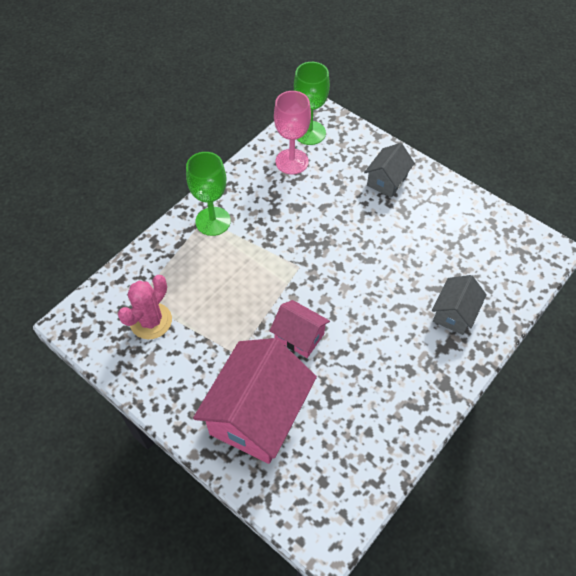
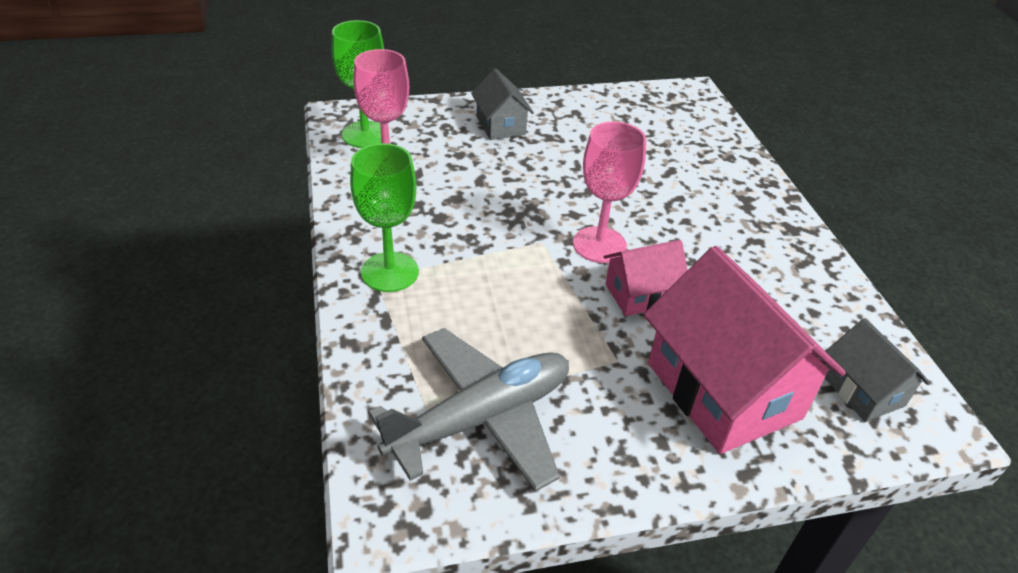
camera: 55 degrees left, 15 degrees down
(151, 321) = (481, 418): pink cactus -> grey plane
(323, 294) = (599, 245): none -> pink goblet
(454, 313) = (712, 177): grey house -> grey house (863, 390)

